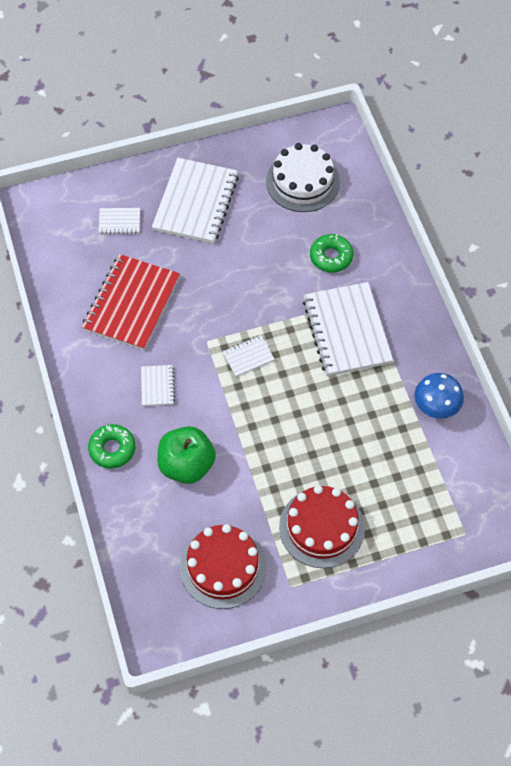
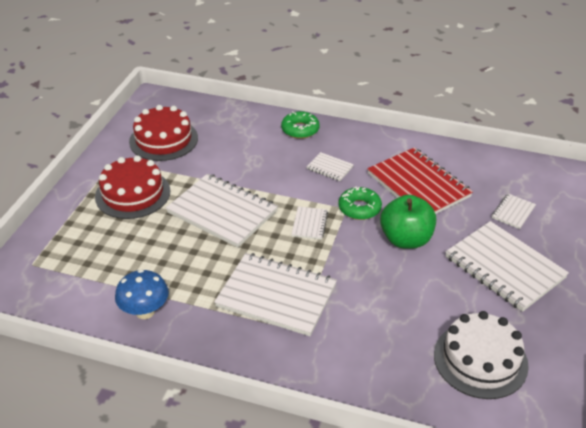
camera: 125 degrees right, 20 degrees down
(186, 465) = (252, 155): green apple -> green apple (406, 239)
(286, 433) = (222, 212): none -> white notebook
(331, 257) = (366, 330): green donut -> green donut (359, 208)

